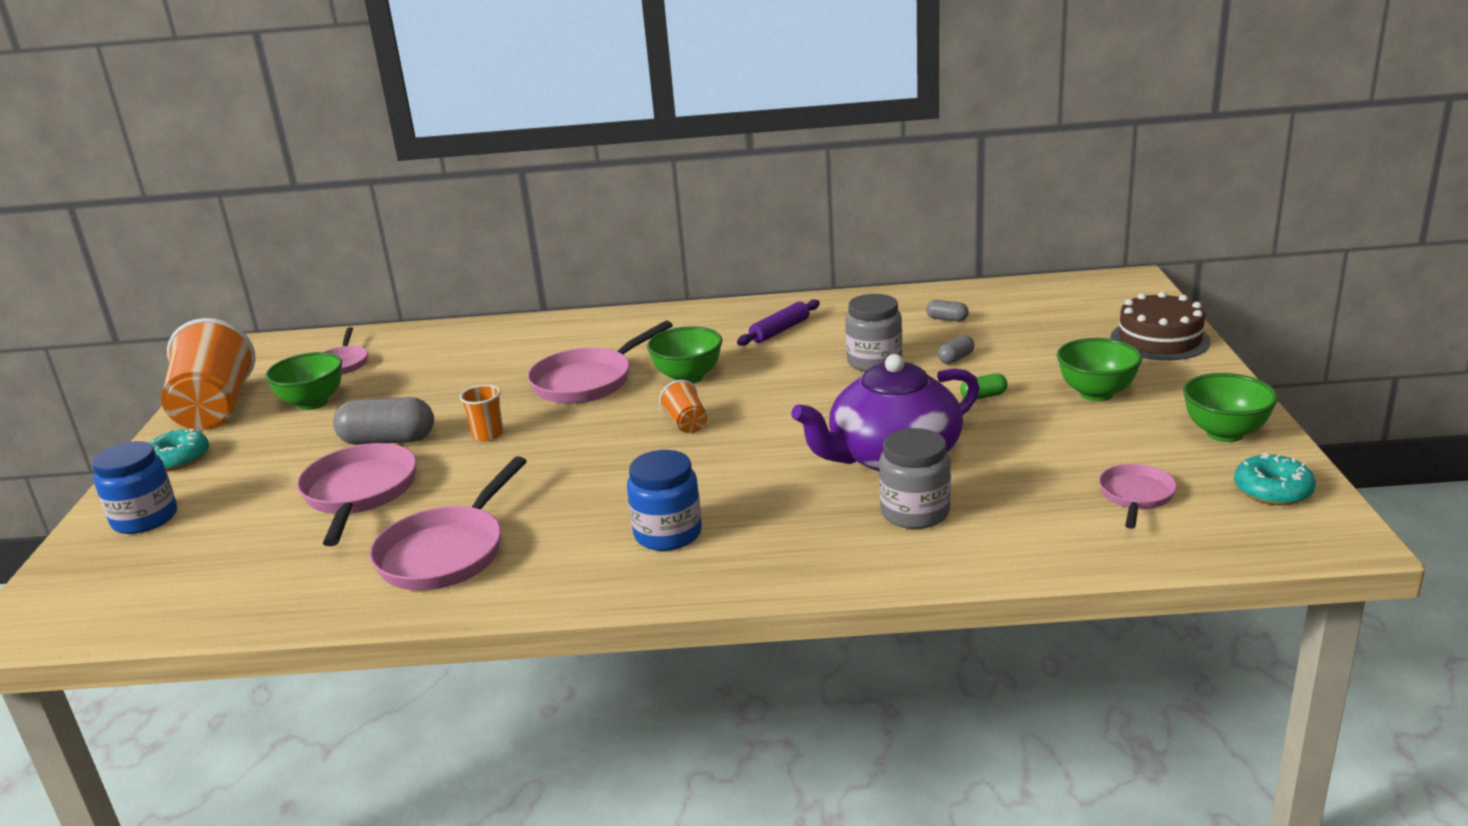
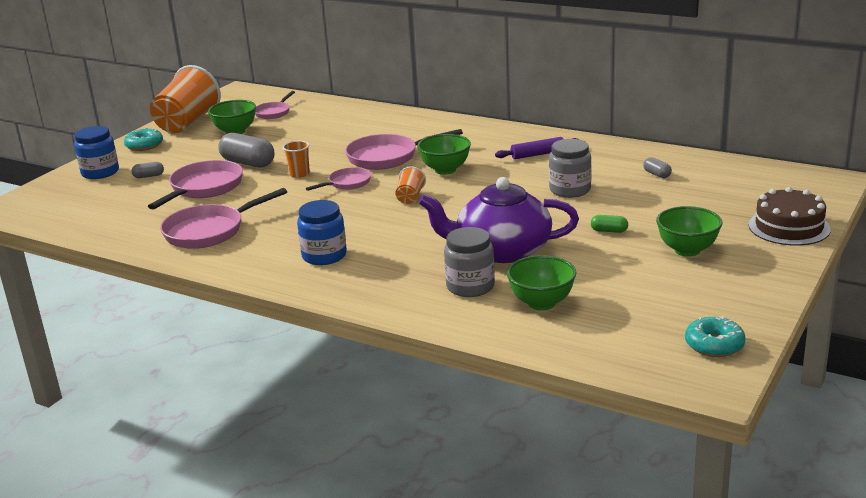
camera: 30 degrees right, 0 degrees up
(956, 358) = (625, 202): grey capsule -> grey capsule (149, 176)
(1136, 496) = (617, 319): pink pan -> pink pan (347, 183)
(1224, 433) = (737, 301): green bowl -> green bowl (541, 303)

